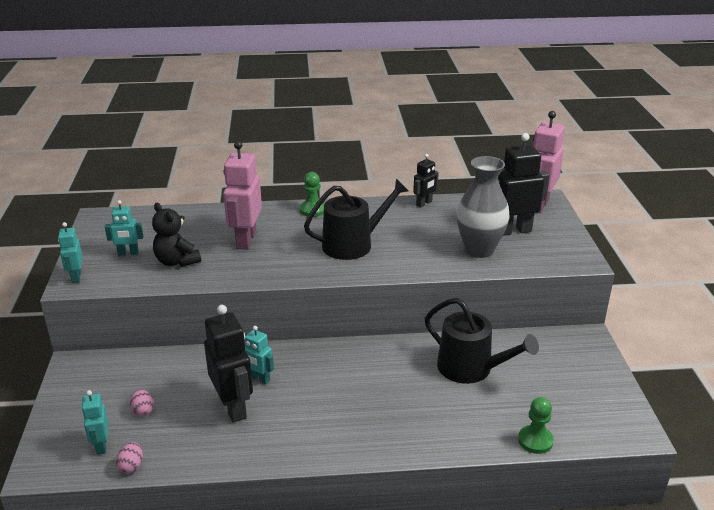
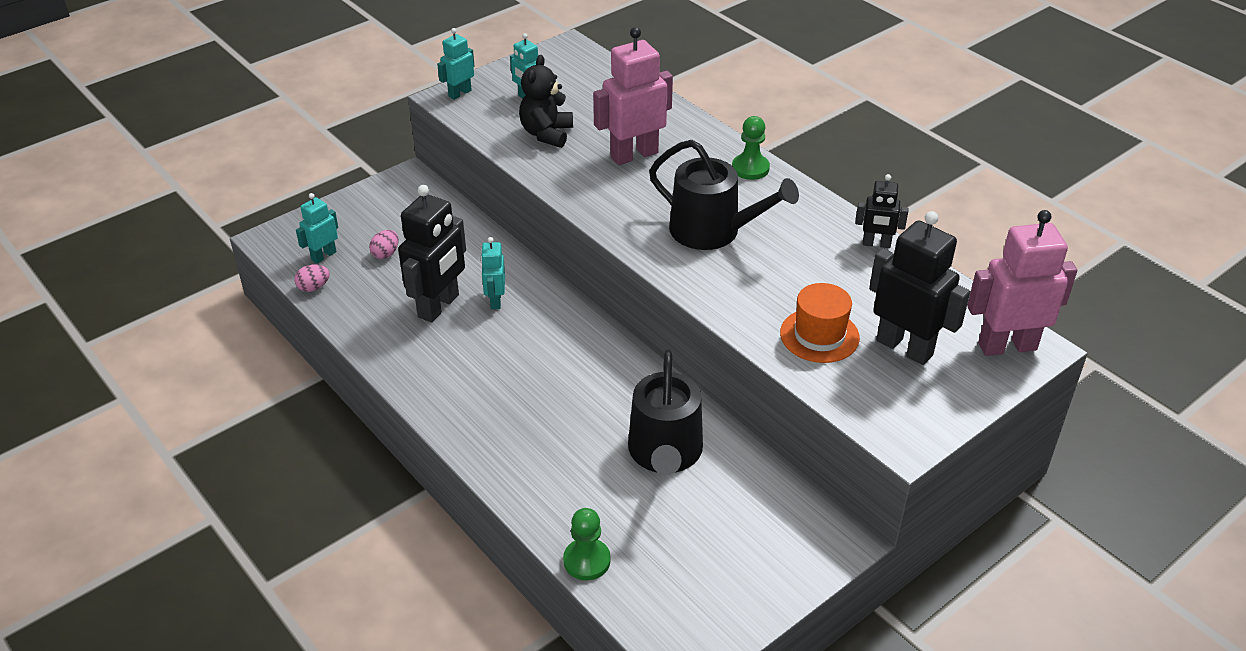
camera: 55 degrees right, 10 degrees up
(479, 250) = (819, 335): grey vase -> orange hat

